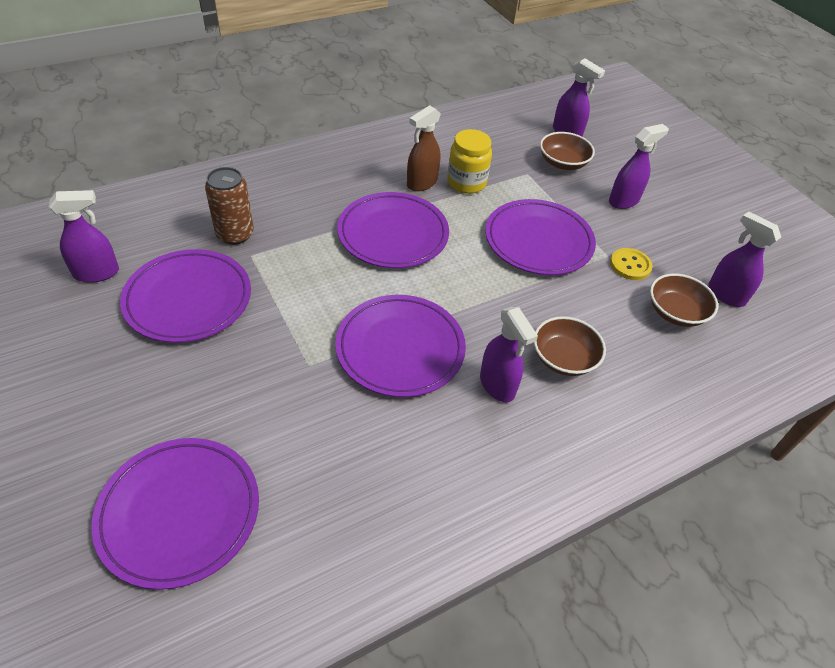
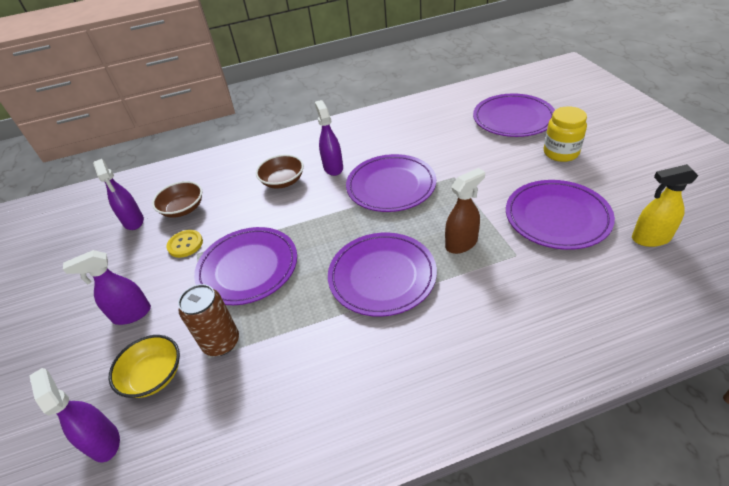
camera: 160 degrees left, 5 degrees down
(97, 273) = (650, 238): purple spray bottle -> yellow spray bottle
(235, 234) = (538, 277): brown can -> brown can (221, 342)
(421, 183) = (338, 344): brown spray bottle -> brown spray bottle (461, 243)
(466, 183) = (286, 343): yellow jar -> yellow jar (561, 153)
(563, 163) = (154, 376): brown bowl -> yellow bowl

